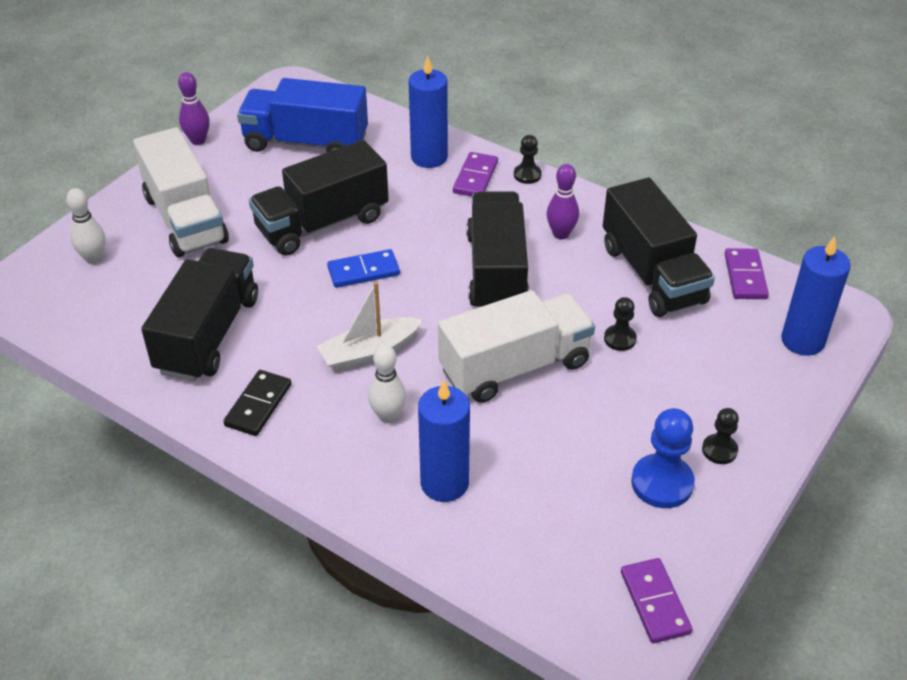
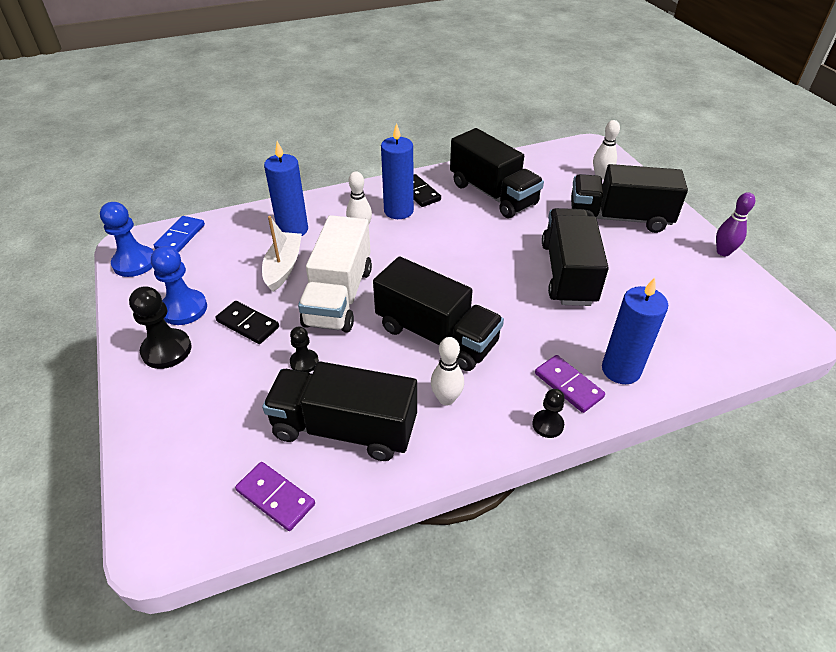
camera: 125 degrees right, 0 degrees up
(185, 219) = (619, 218): white truck -> black truck
(306, 142) = (689, 305): blue truck -> none
(363, 271) = (497, 271): blue domino -> blue domino (180, 237)
(369, 352) = (417, 243): white boat -> white boat (283, 267)
(561, 234) = (446, 399): purple bowling pin -> white bowling pin
(623, 412) = (248, 324): none -> black domino
(655, 602) = (134, 263): purple domino -> blue pawn
(719, 450) = (166, 350): black pawn -> black pawn, size x1.72
(802, 340) = (174, 478): blue candle -> blue candle (398, 211)

